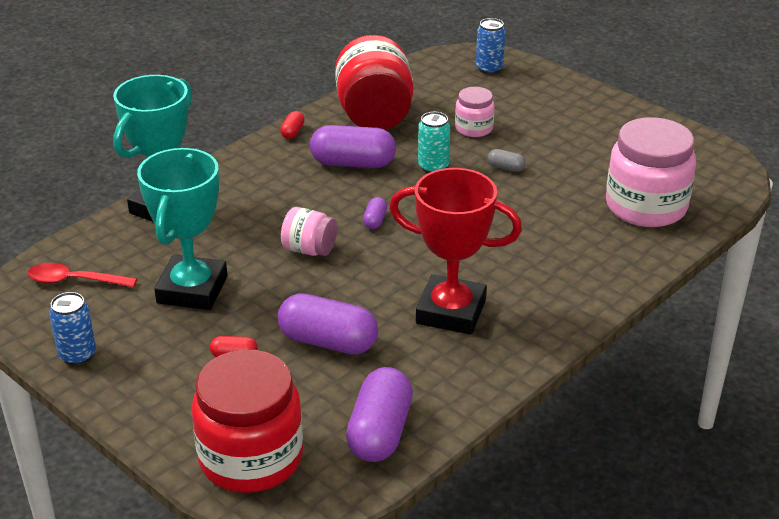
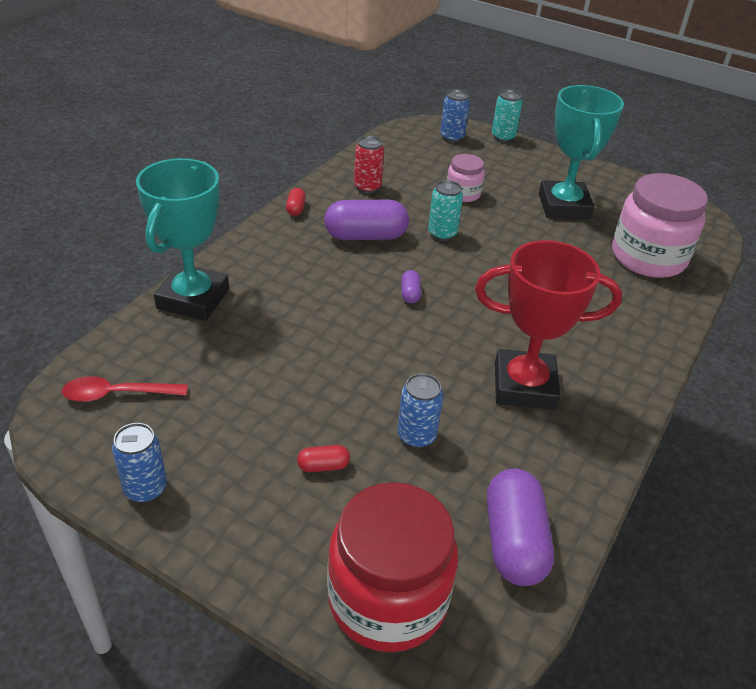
camera: 15 degrees left, 5 degrees up
(192, 289) = (251, 390): turquoise trophy -> turquoise trophy (563, 206)
(309, 249) = (358, 331): pink jar -> none
(328, 342) = (416, 436): purple capsule -> blue can
(374, 115) = (367, 187): red jar -> red can
(506, 168) = (508, 230): grey capsule -> none
(547, 71) = (503, 137): none -> turquoise can

